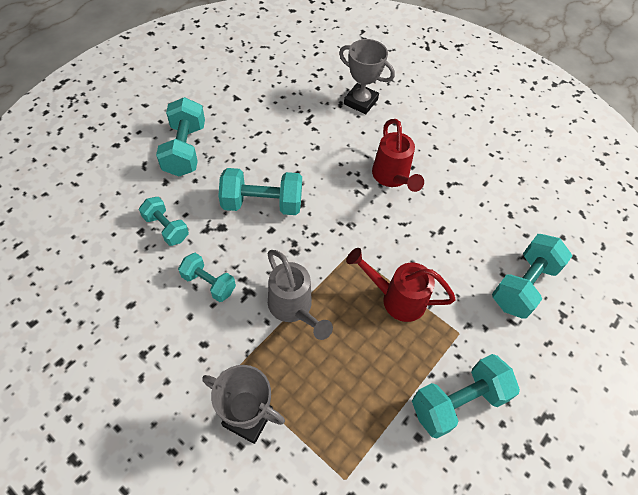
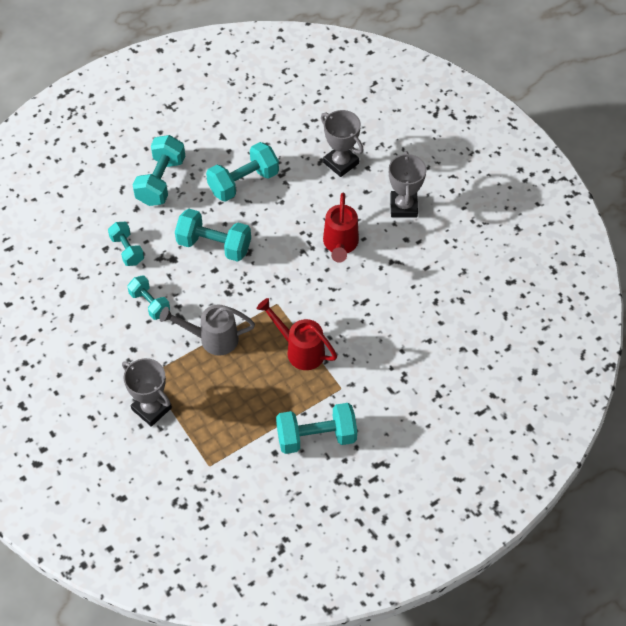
camera: 20 degrees right, 0 degrees up
(294, 309) = (212, 339): grey watering can -> grey watering can turned 105 degrees clockwise
(437, 130) = (403, 207): none -> grey trophy
(523, 285) = (415, 363): turquoise dumbbell -> turquoise dumbbell (243, 182)

